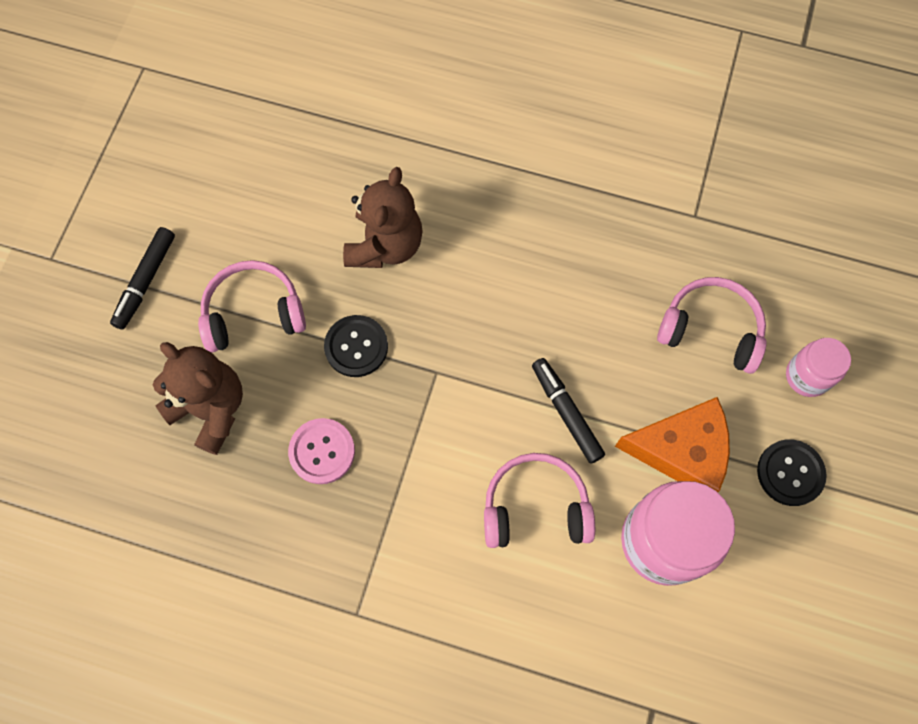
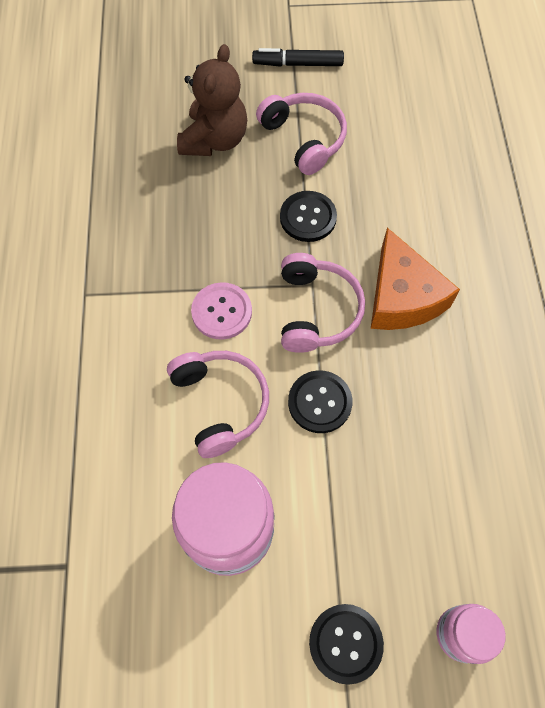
camera: 70 degrees right, 5 degrees down
(322, 451) = (209, 224): pink button -> pink button (222, 312)
(385, 245) = (408, 207): brown teddy bear -> none
(566, 412) = (319, 402): black marker -> black button
(681, 450) = (325, 521): orange cheese -> orange cheese (402, 297)
(711, 330) = (464, 515): pink headphones -> pink headphones (316, 310)

